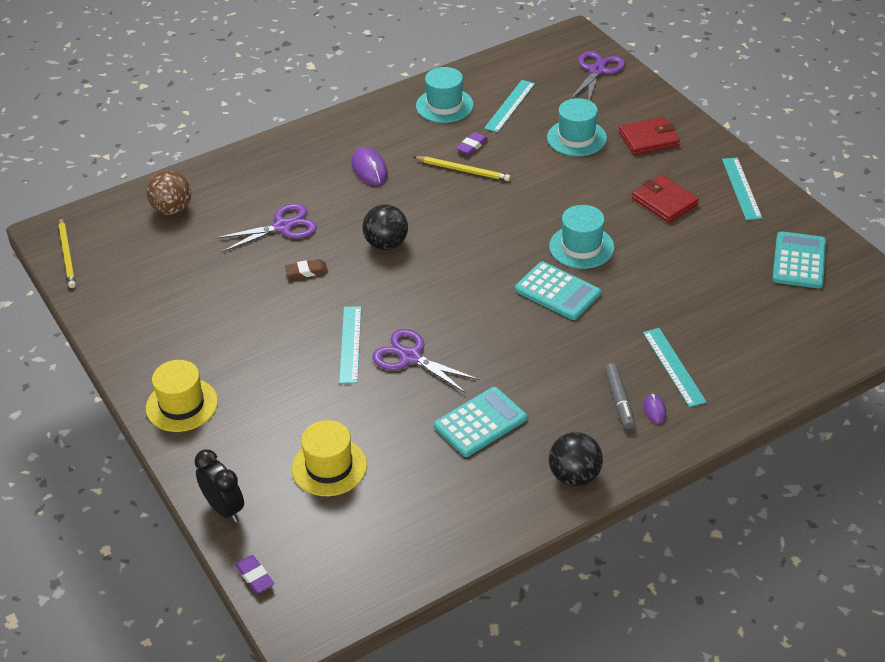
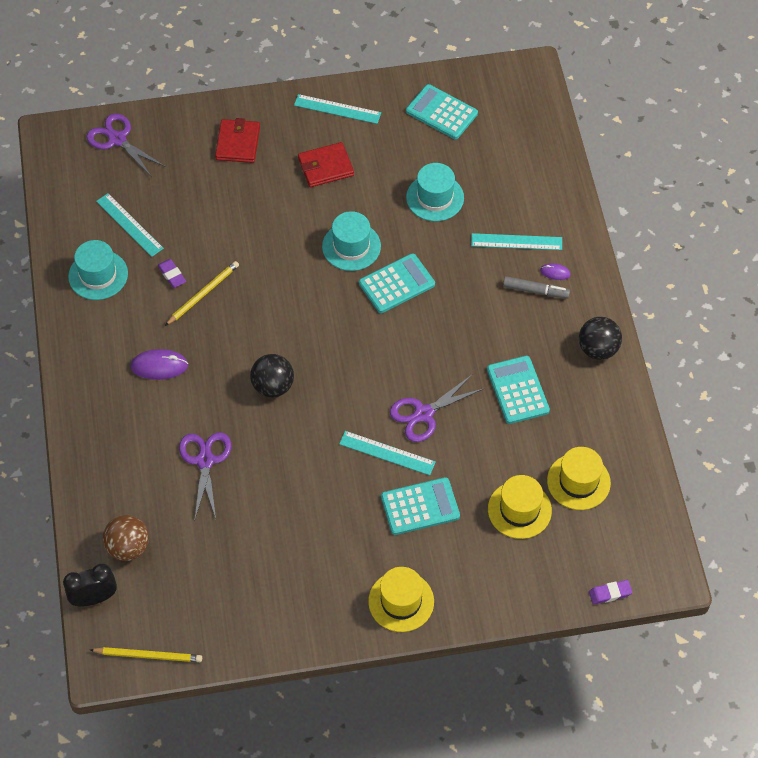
camera: 70 degrees left, 15 degrees up
(224, 508) = (532, 597): black clock -> black clock (94, 598)
(298, 387) = (420, 506): none -> turquoise calculator
(306, 271) = (277, 459): brown eraser -> none
(388, 508) = (578, 481): none -> yellow hat
(576, 138) = (206, 193): turquoise hat -> turquoise hat (435, 197)

